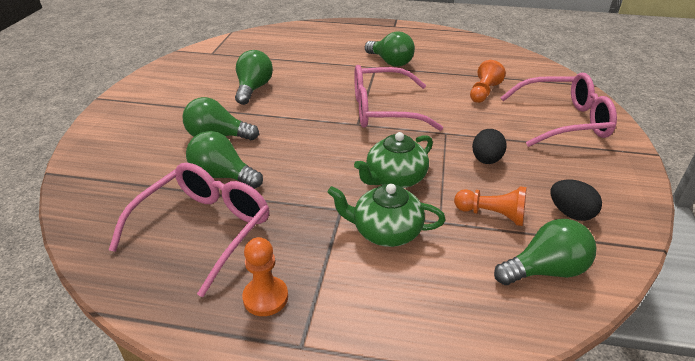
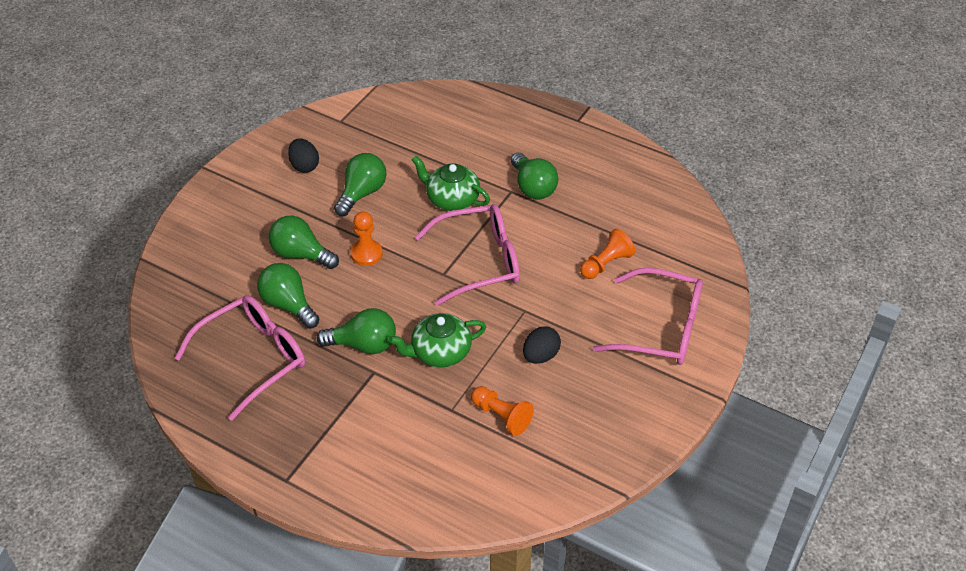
camera: 20 degrees right, 10 degrees up
(265, 297) = (277, 435): orange pawn -> orange pawn (366, 254)
(383, 110) = (480, 261): pink glasses -> pink glasses turned 150 degrees clockwise
(385, 231) = (399, 405): green teapot -> green teapot (451, 199)
(545, 270) = (507, 480): green light bulb -> green light bulb (363, 345)
(570, 213) = (573, 436): black egg -> black egg (304, 166)

